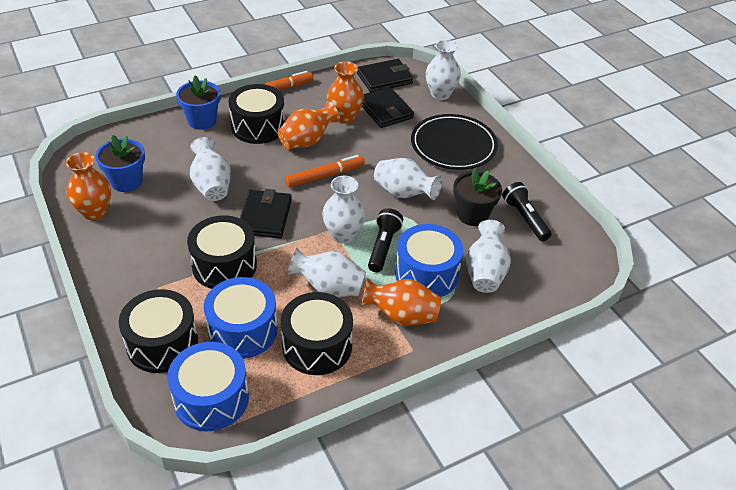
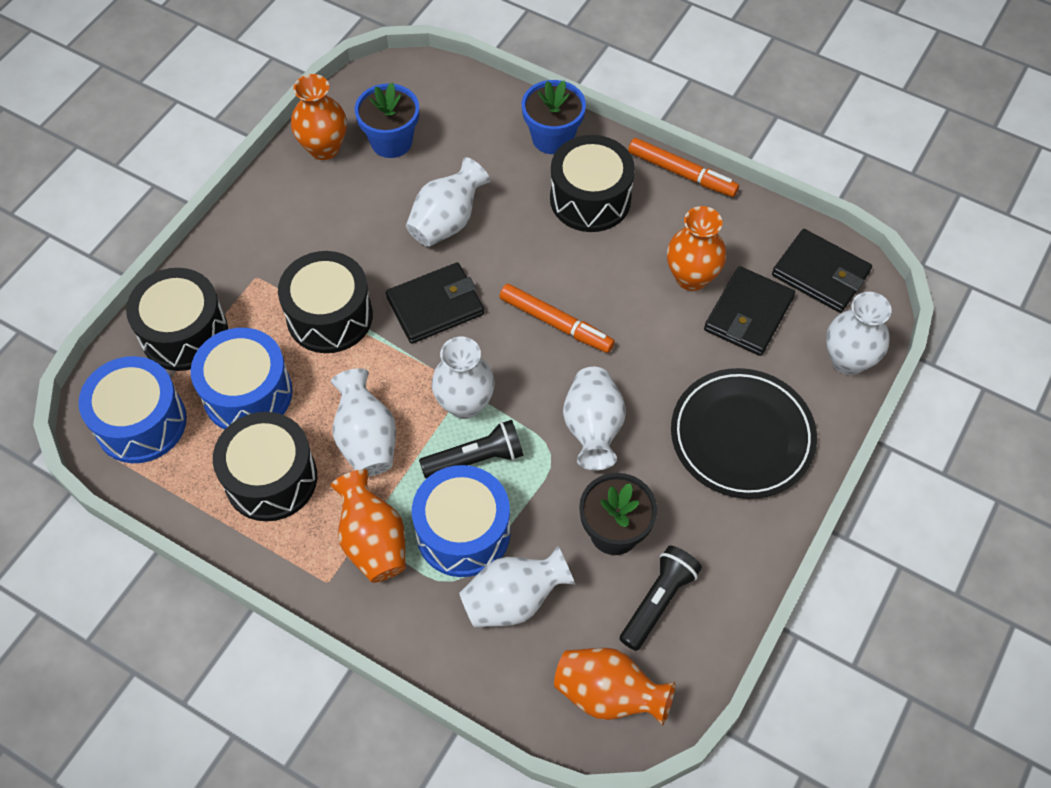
camera: 60 degrees right, 15 degrees up
(307, 141) = (606, 266): orange vase -> orange vase (608, 694)

